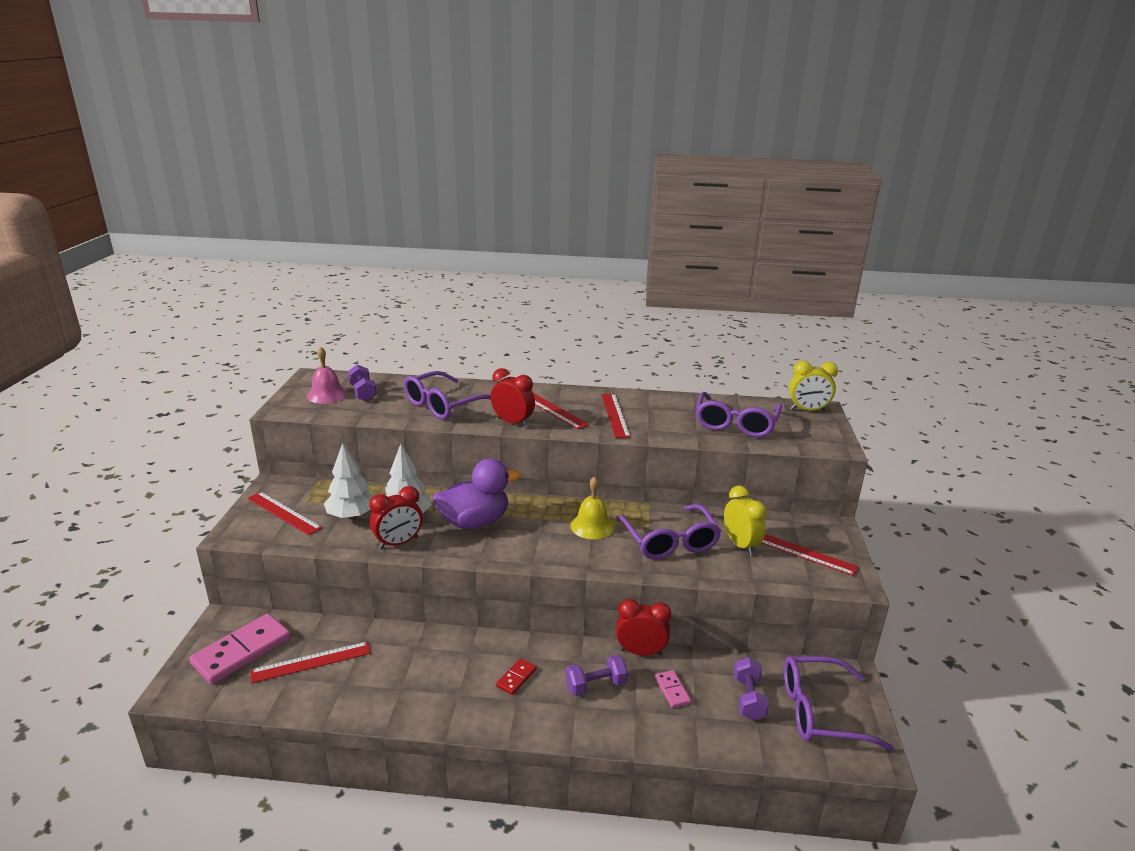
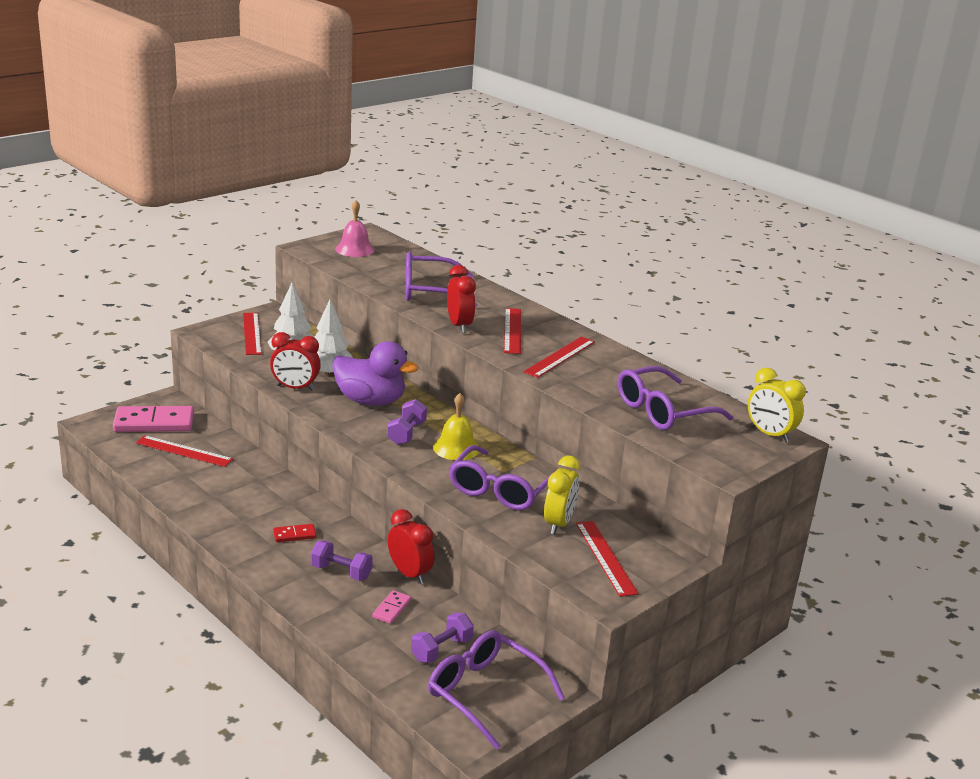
camera: 40 degrees right, 0 degrees up
(363, 393) = (383, 258): purple dumbbell -> purple dumbbell (406, 433)

